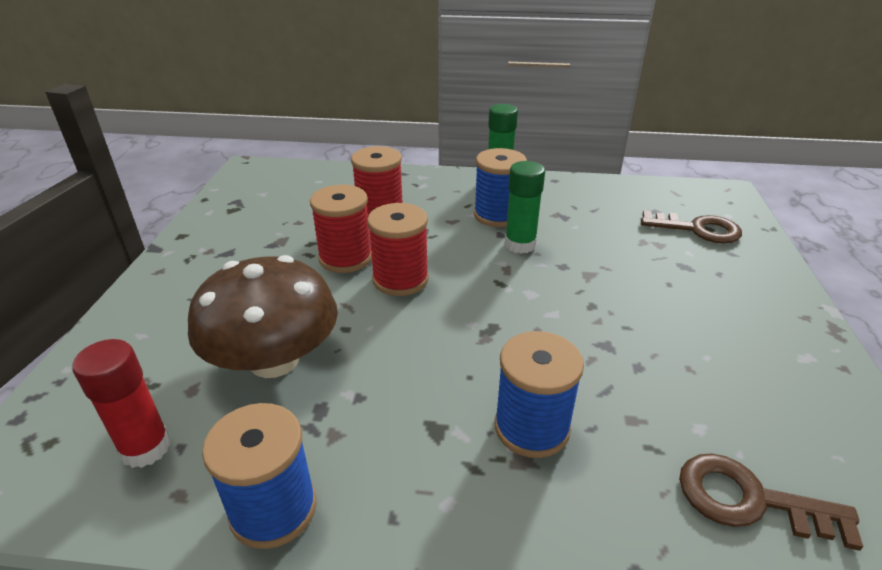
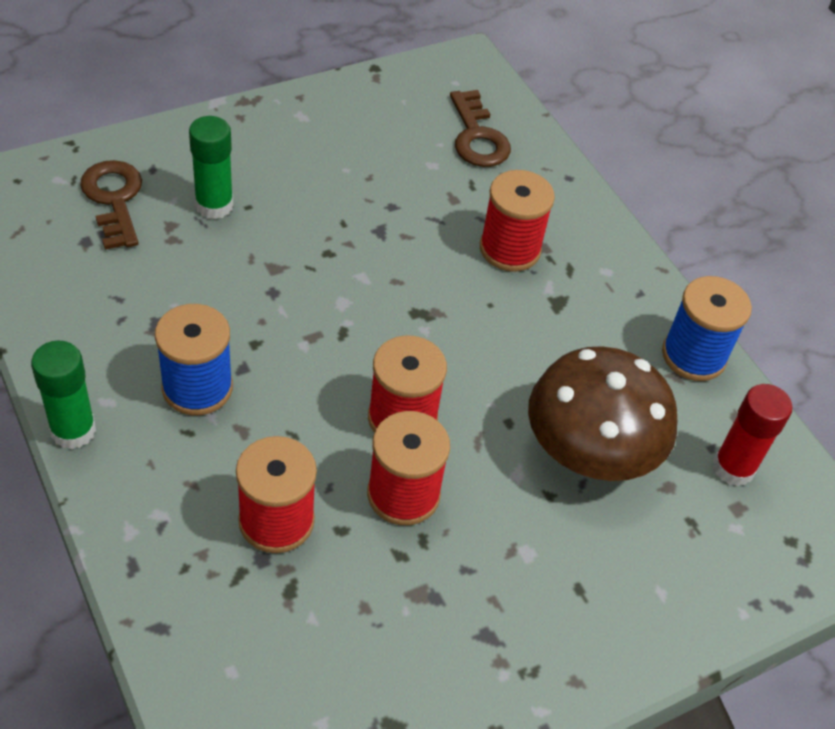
camera: 130 degrees left, 15 degrees up
(520, 244) = (255, 341): green glue stick -> green glue stick (214, 205)
(531, 427) = (510, 249): blue spool -> red spool

